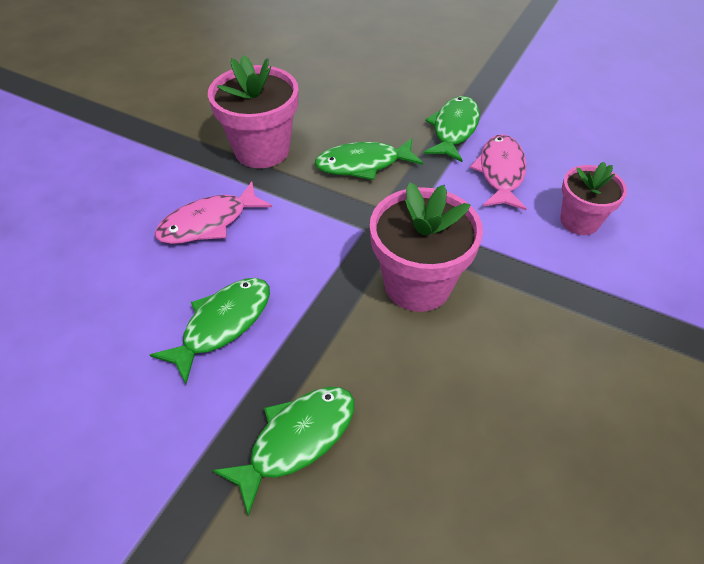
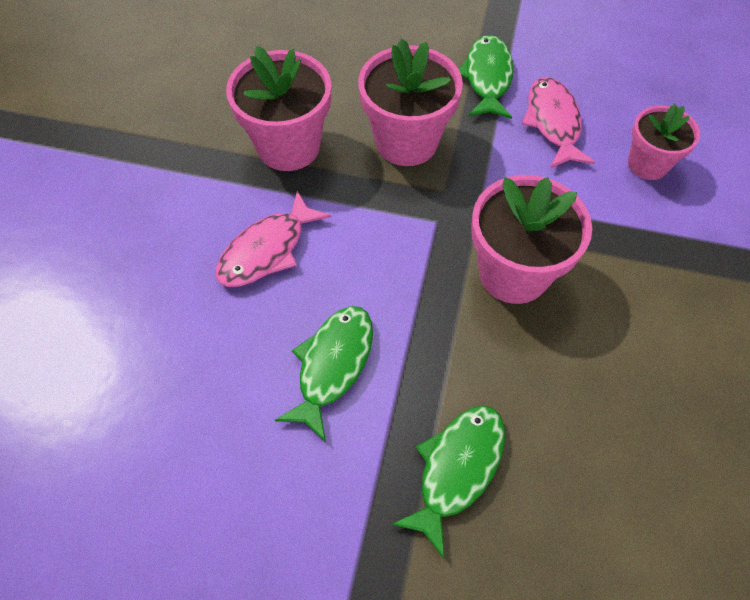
camera: 15 degrees left, 10 degrees up
(363, 164) = (406, 142): green fish -> pink flower pot

